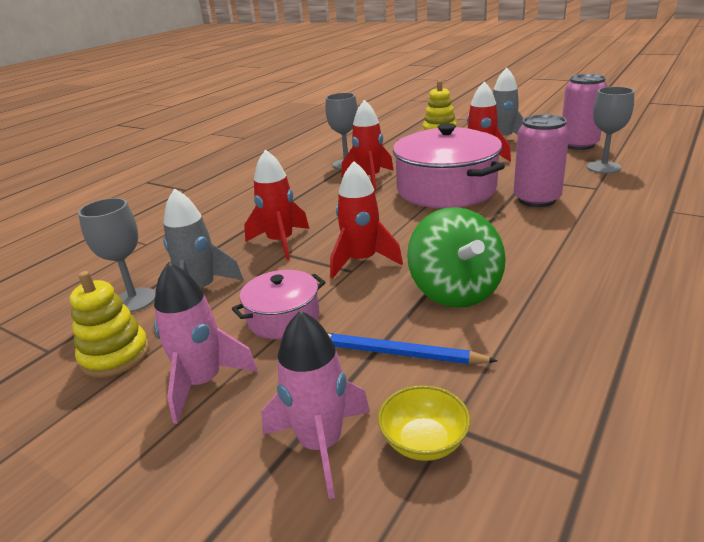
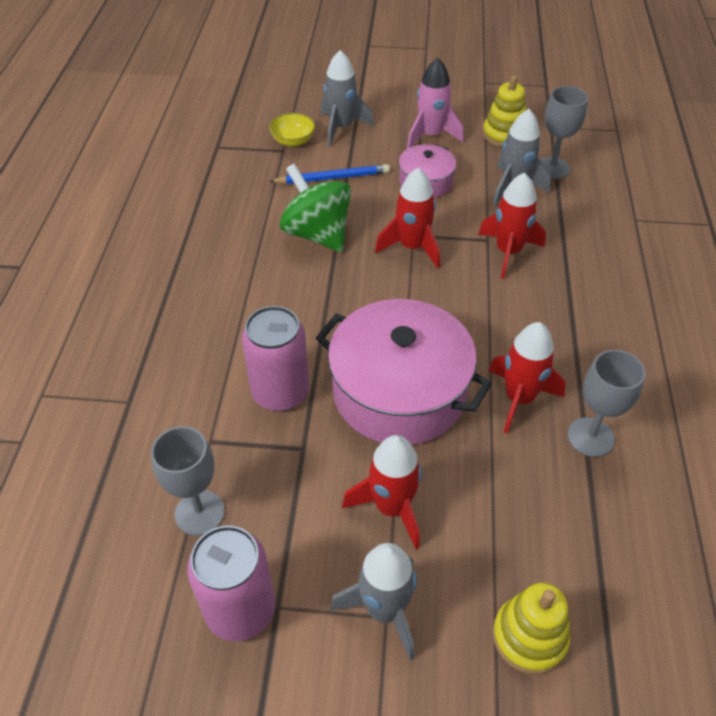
camera: 150 degrees right, 20 degrees up
(321, 444) = (341, 128): pink rocket -> grey rocket

